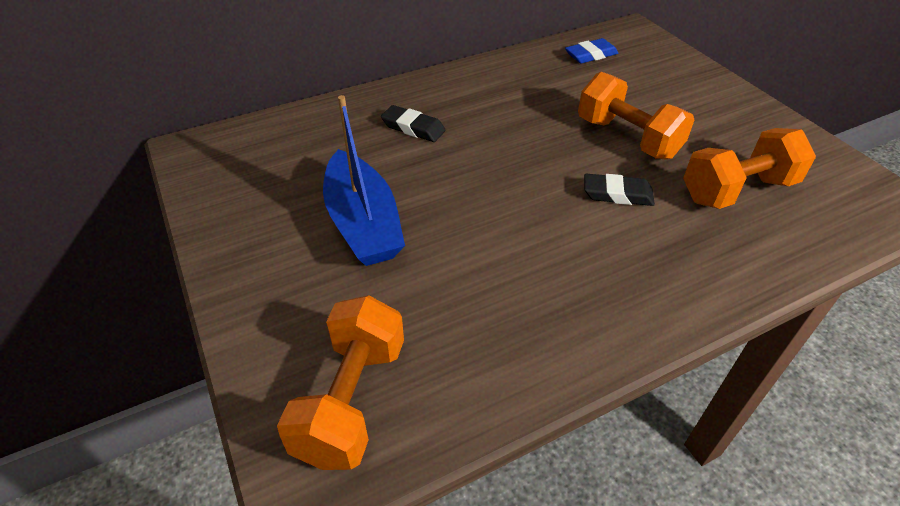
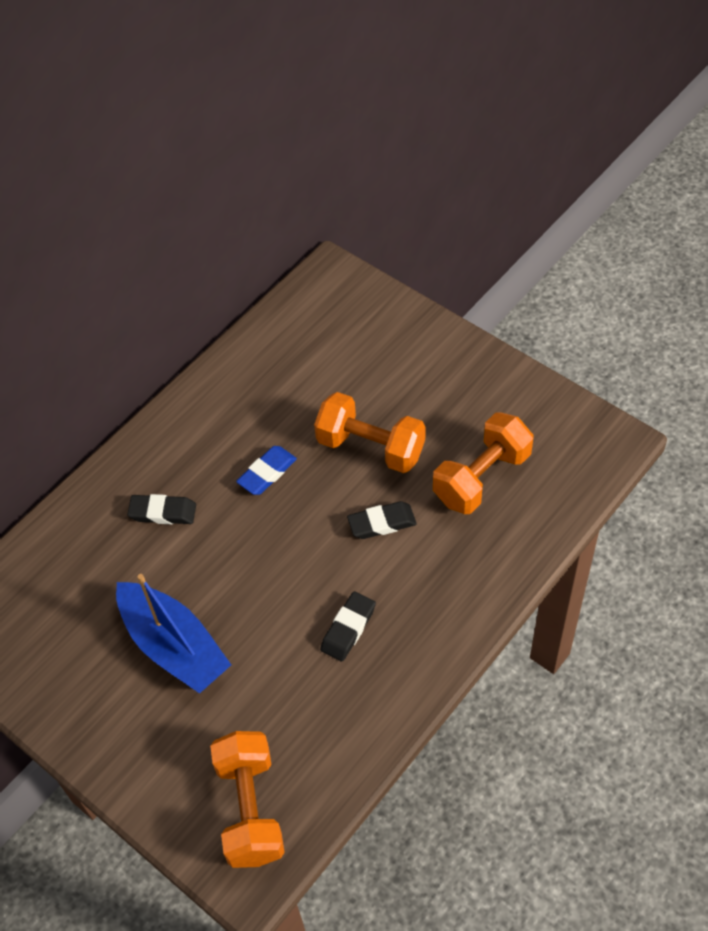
camera: 20 degrees left, 10 degrees up
(546, 268) = (348, 629): none -> black eraser
(591, 55) = (298, 334): blue eraser -> blue eraser (267, 473)

